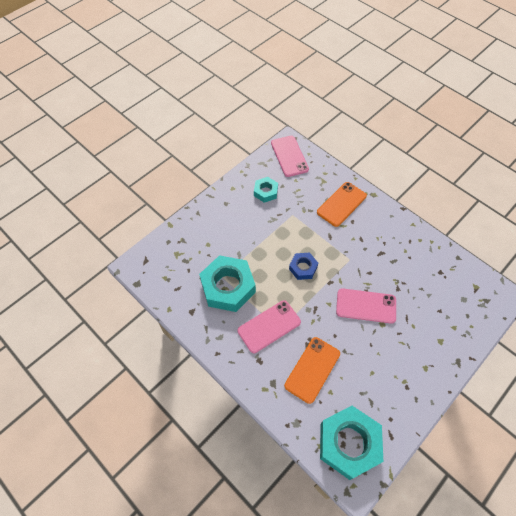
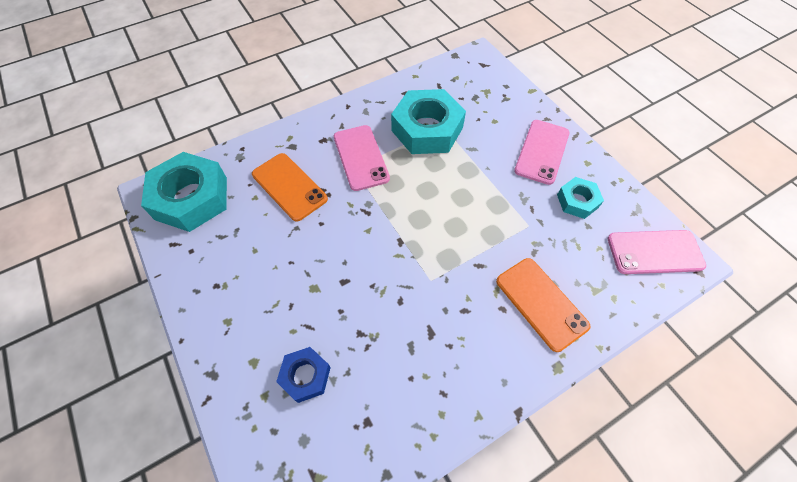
camera: 105 degrees right, 0 degrees up
(303, 268) = (432, 214): blue nut -> blue nut (305, 376)
(366, 306) = (348, 276): pink phone -> pink phone (542, 152)

